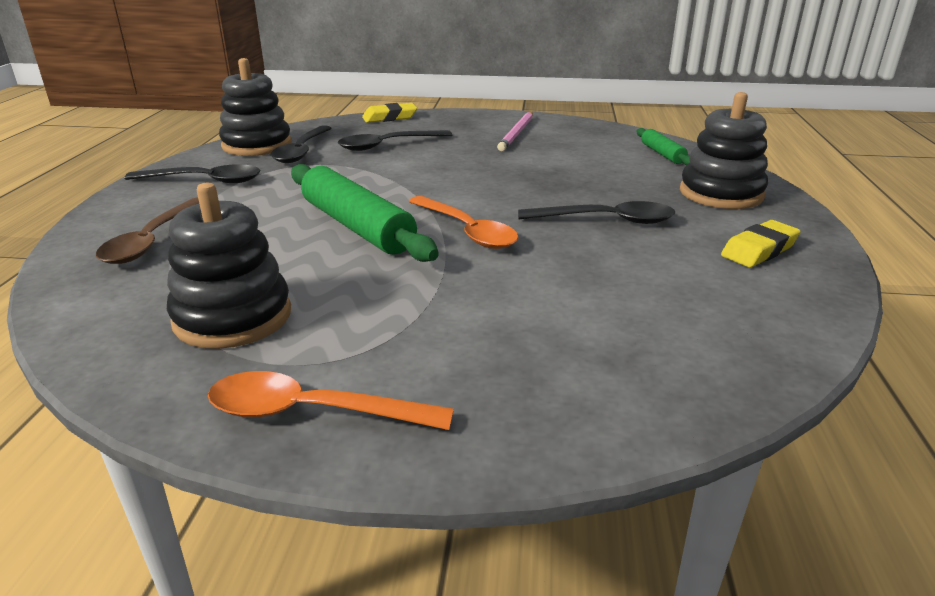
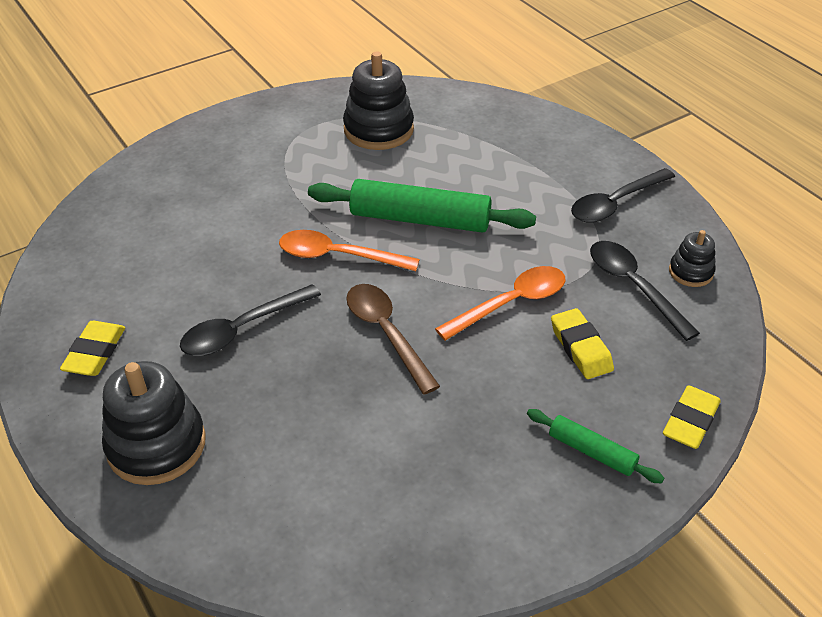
camera: 140 degrees right, 15 degrees up
(152, 240) = (520, 143): brown spoon -> brown spoon (386, 334)
(257, 145) = (690, 272): black stacking toy -> black stacking toy, size x0.53
(313, 412) = (273, 115): orange spoon -> orange spoon (510, 303)
(388, 145) = (580, 348): black spoon -> yellow eraser
(517, 133) = (491, 475): pink pencil -> none
(662, 154) = (267, 523): green rolling pin -> green rolling pin (591, 452)

